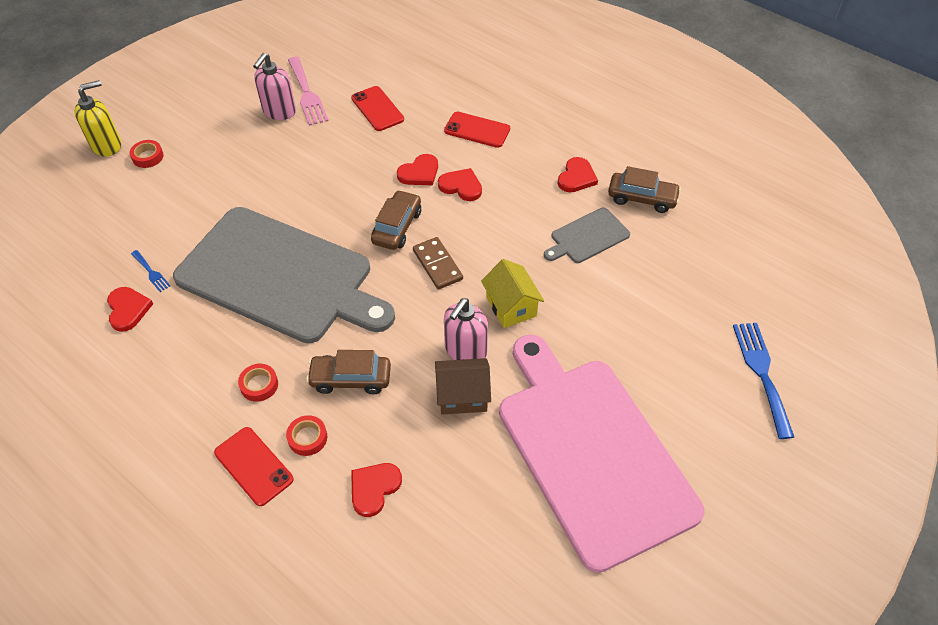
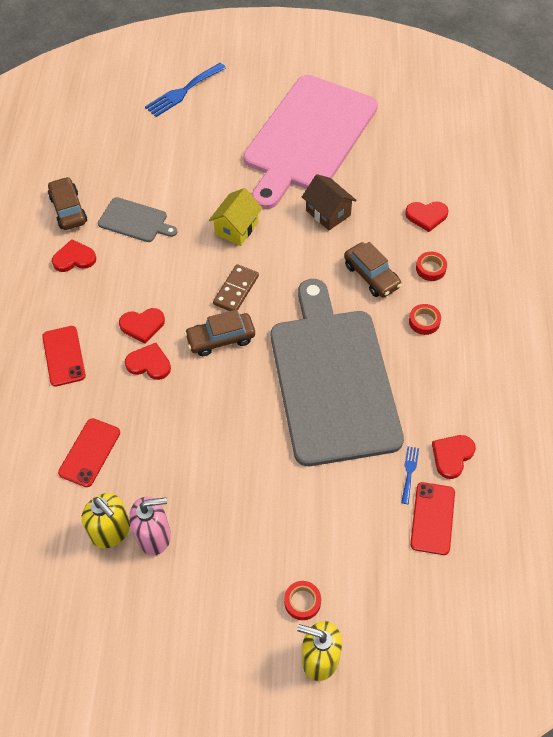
camera: 125 degrees left, 5 degrees up
(253, 466) = (474, 281): red phone -> red phone (432, 518)
(307, 94) = (111, 531): pink fork -> yellow soap dispenser
(461, 186) = (142, 325): red heart -> red heart turned 90 degrees counterclockwise
(465, 350) = (294, 231): pink soap dispenser -> none

